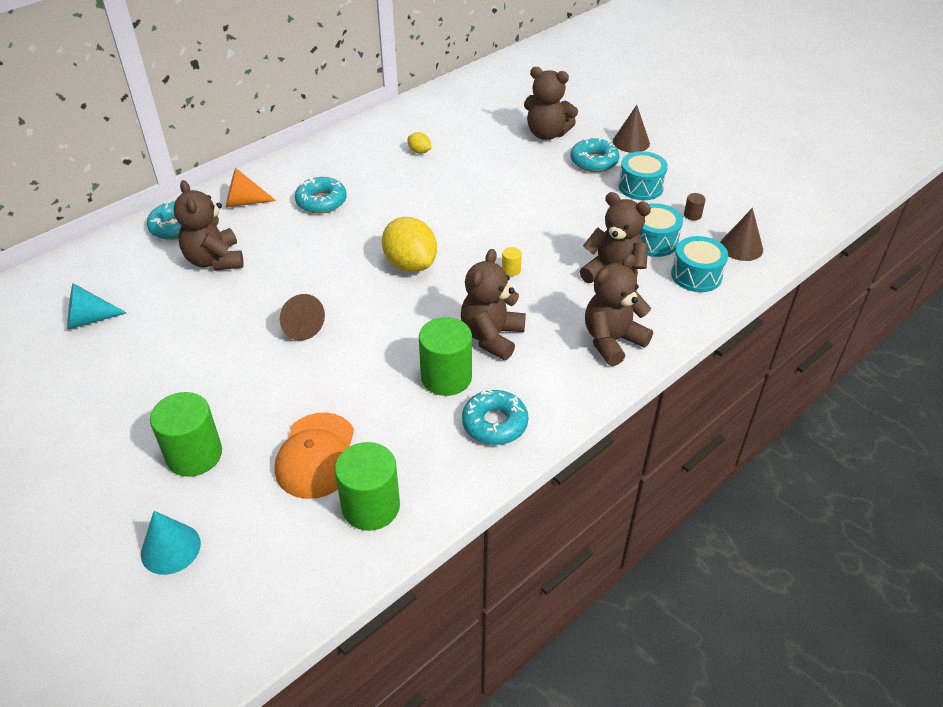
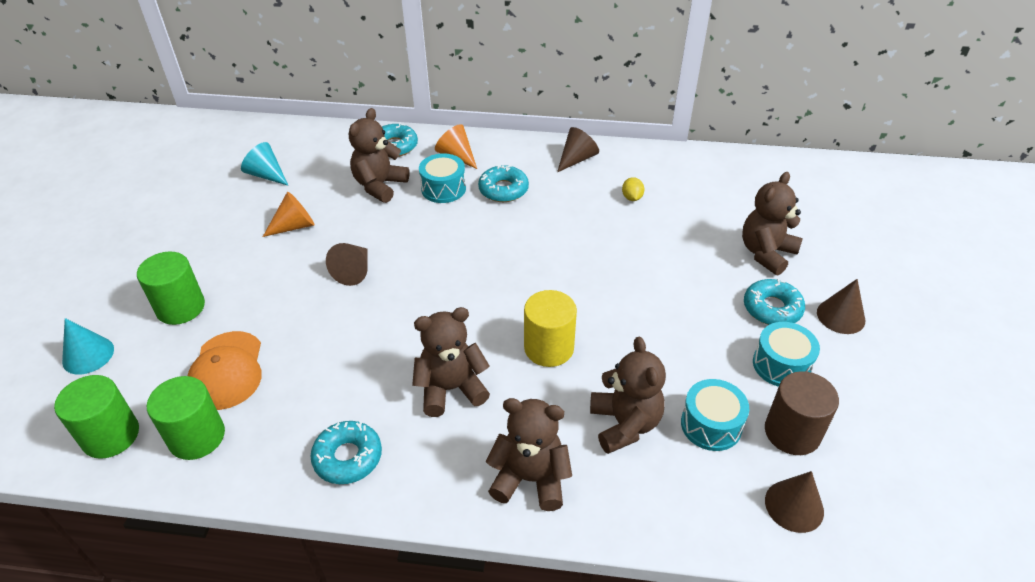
camera: 50 degrees right, 0 degrees up
(190, 334) = (294, 226): none -> orange cone
(316, 456) = (227, 370): orange cap -> orange cap turned 60 degrees counterclockwise
(341, 150) = (576, 159): none -> brown cone
(410, 264) = (486, 283): yellow lemon -> none
(446, 377) = (375, 391): green cylinder -> green cylinder (111, 435)
(511, 270) = (549, 348): yellow cylinder -> yellow cylinder, size x2.37
(547, 134) = (766, 253): brown teddy bear -> brown teddy bear turned 60 degrees clockwise
(692, 215) = (792, 432): brown cylinder -> brown cylinder, size x2.37
(696, 275) = (700, 491): turquoise drum -> turquoise drum (443, 188)

